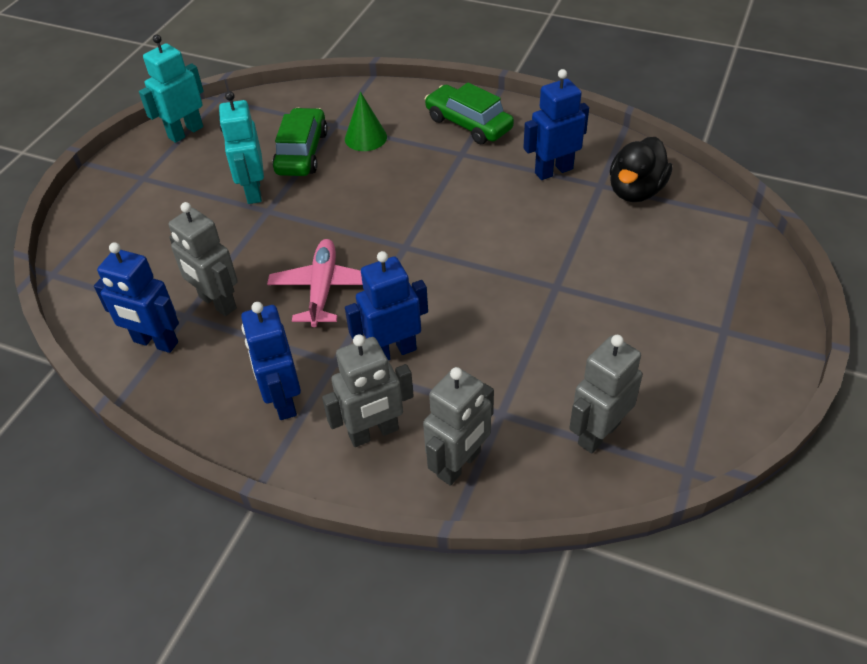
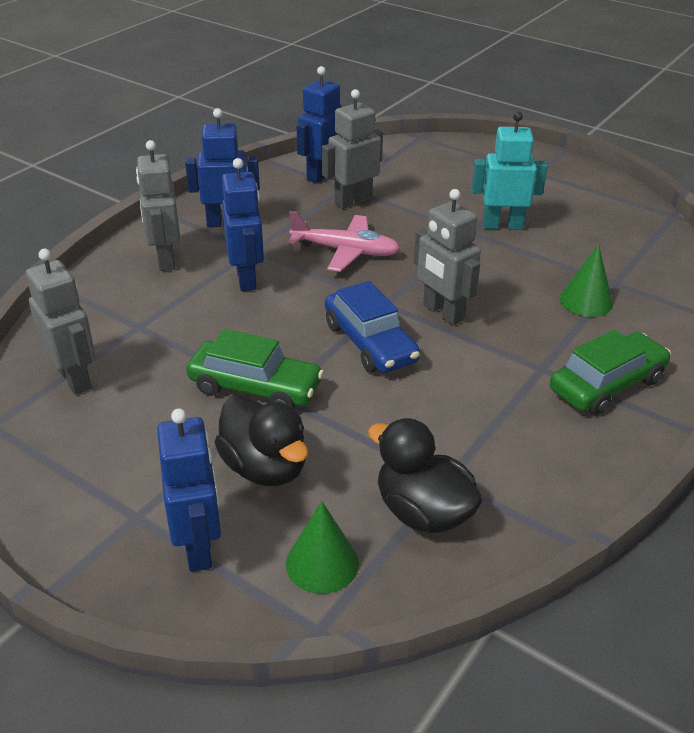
camera: 100 degrees right, 10 degrees down
(185, 132) = (610, 195): turquoise robot -> none
(302, 152) = (563, 257): green car -> green car (255, 387)
(459, 464) = (103, 295): grey robot -> grey robot (442, 313)
(465, 246) = (370, 343): none -> blue car
(553, 171) = (488, 441): blue robot -> blue robot (199, 547)
(638, 274) = (265, 468): none -> black duck
(704, 227) = (322, 563): none -> green cone

